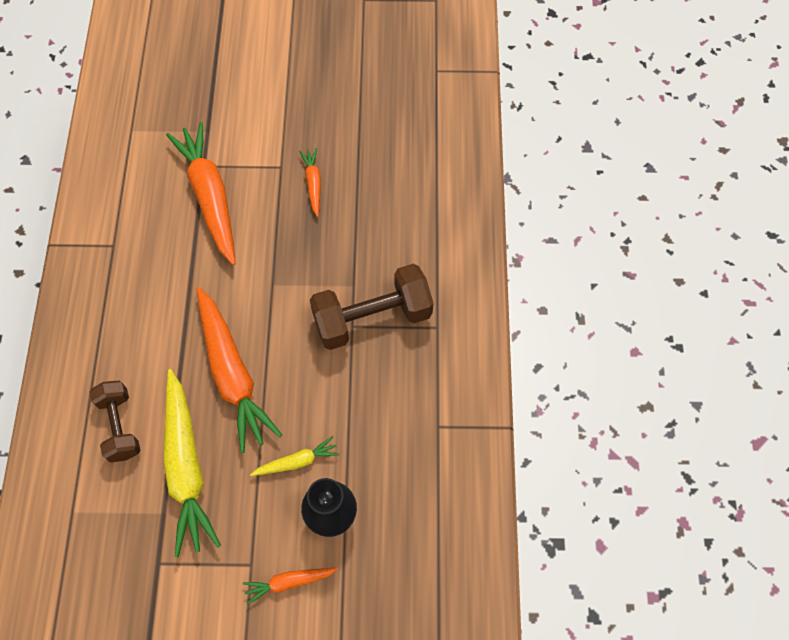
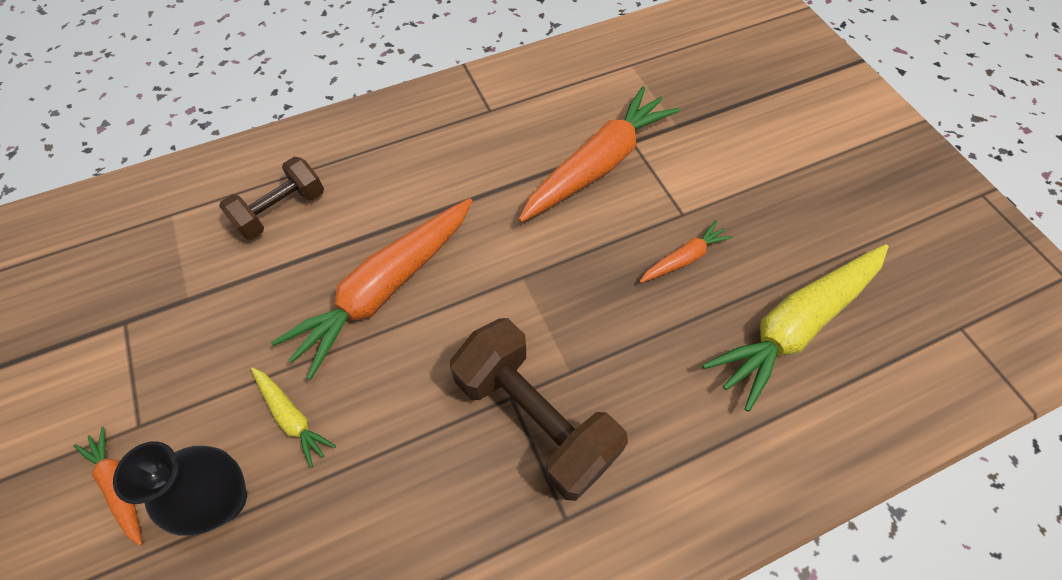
camera: 65 degrees right, 5 degrees down
(186, 467) = (250, 296): yellow carrot -> yellow carrot (795, 325)

